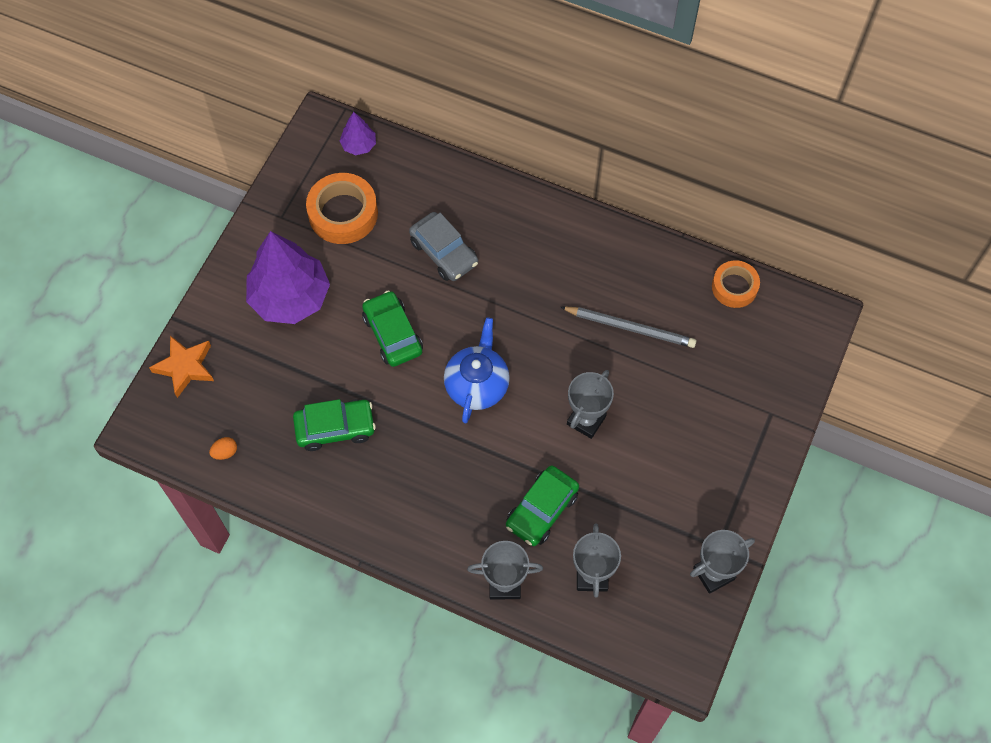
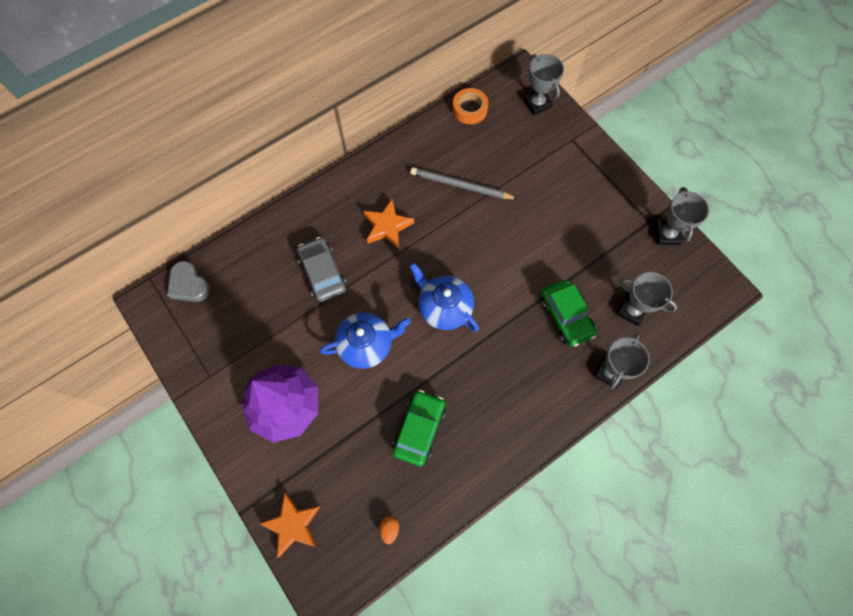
camera: 60 degrees left, 5 degrees up
(343, 213) = (240, 327): orange tape -> none
(359, 145) = (189, 285): purple tree -> grey heart
(393, 334) = (366, 345): green car -> blue teapot
(444, 252) = (323, 273): grey car -> grey car turned 105 degrees counterclockwise
(534, 283) = (387, 226): none -> orange star
(586, 420) = (513, 251): grey trophy -> grey trophy (537, 104)
(630, 328) = (461, 186): grey pencil -> grey pencil turned 120 degrees counterclockwise

